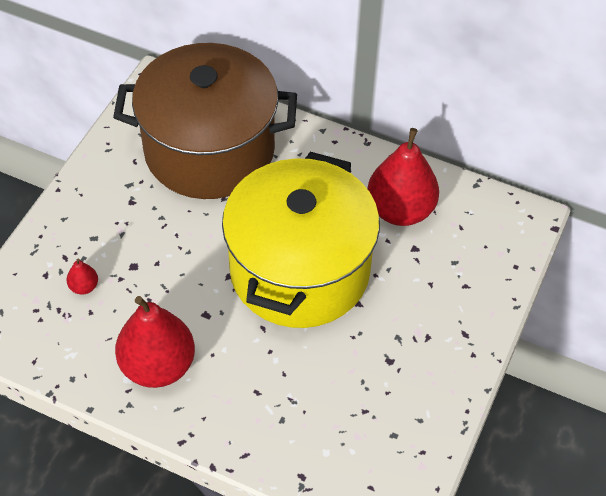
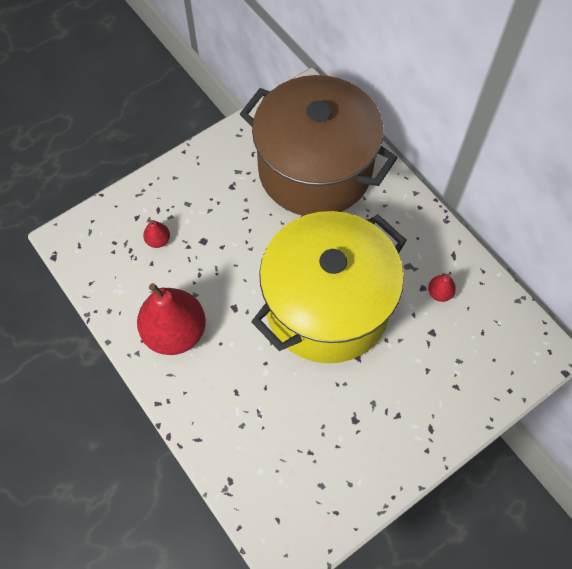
camera: 30 degrees right, 10 degrees up
(400, 210) = (439, 293): red pear -> red pear, size x0.42

